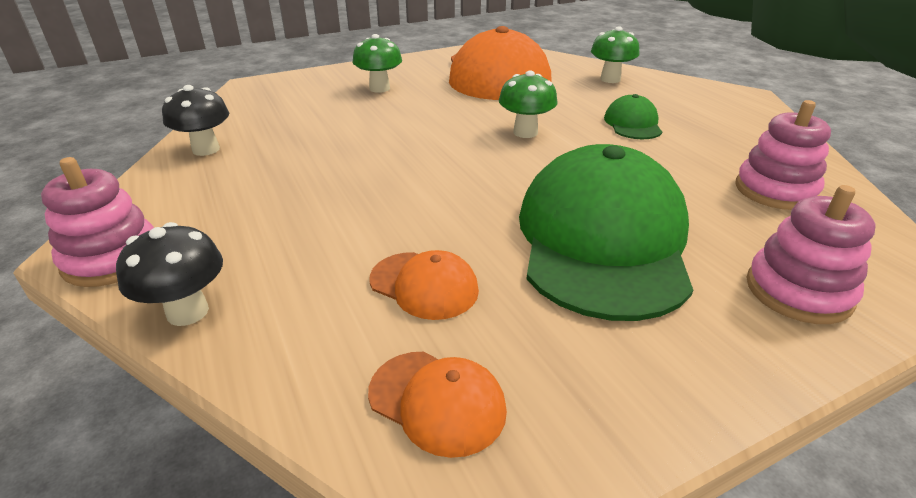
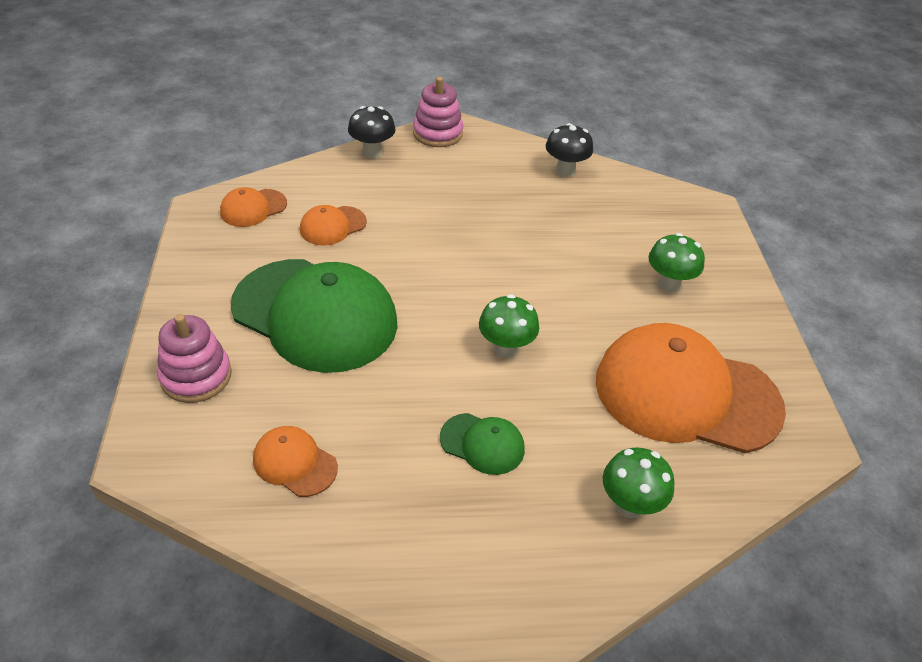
camera: 110 degrees right, 10 degrees up
(775, 190) = (294, 463): pink stacking toy -> orange cap

